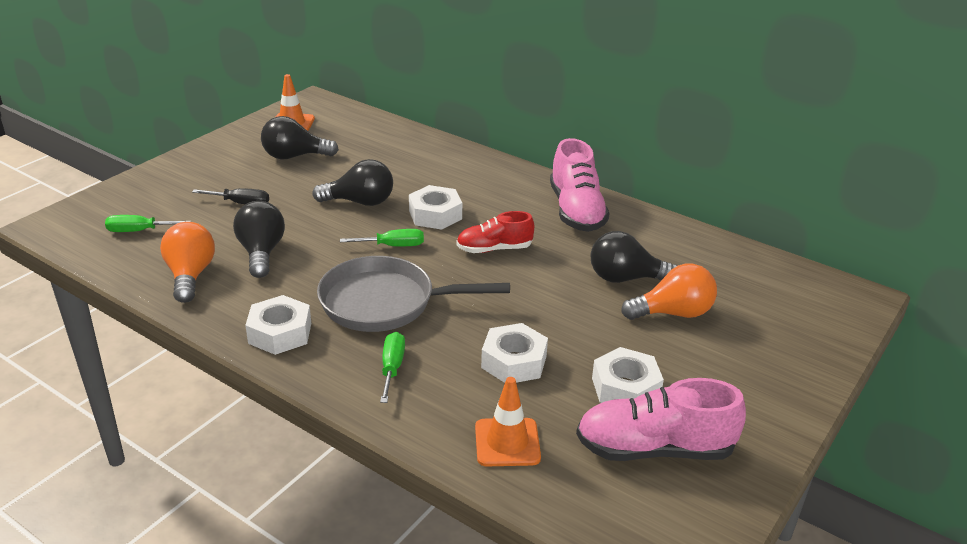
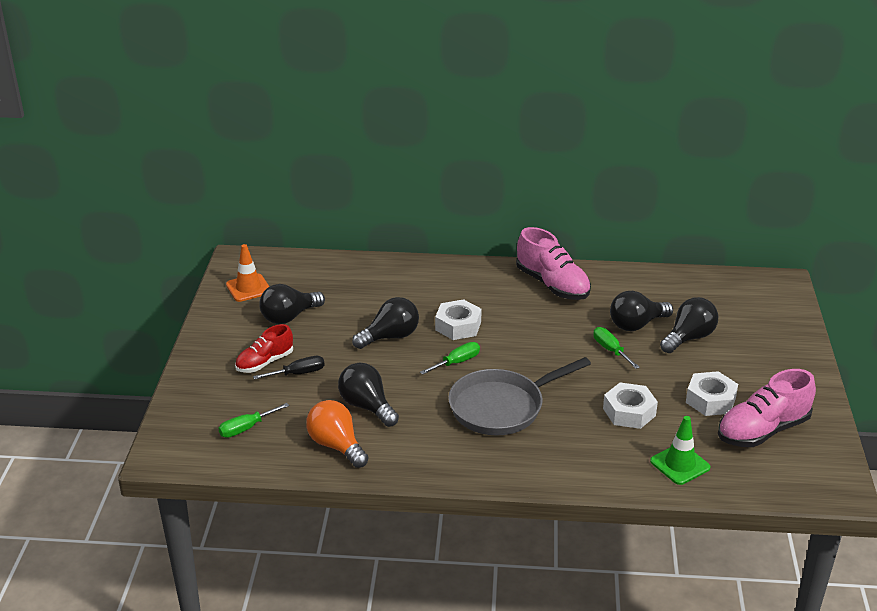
camera: 30 degrees left, 0 degrees up
(280, 333) = (457, 459): white nut -> none
(392, 368) = (559, 449): green screwdriver -> green screwdriver (610, 350)
(494, 249) = (529, 337): red shoe -> red shoe (265, 362)
(507, 442) = (680, 464): orange traffic cone -> green traffic cone
(673, 313) = (689, 338): orange light bulb -> black light bulb

